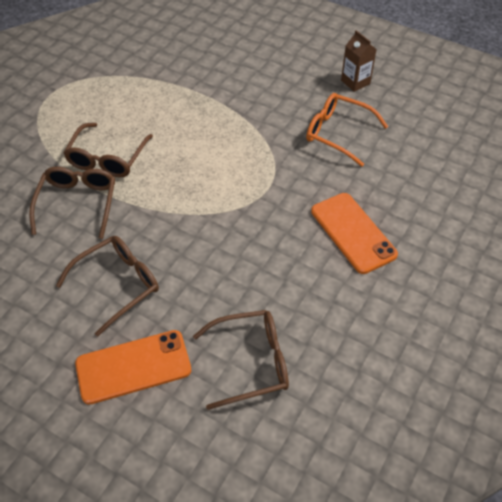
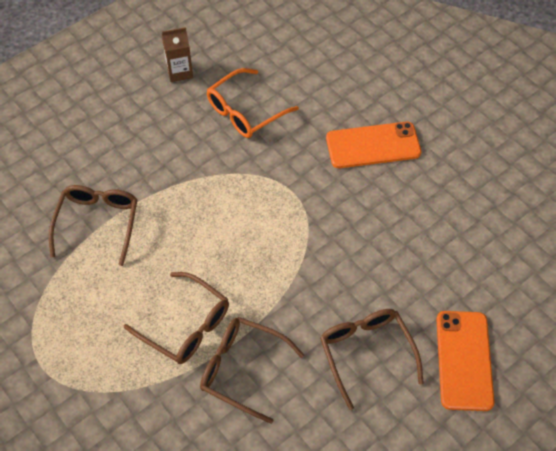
camera: 70 degrees left, 5 degrees up
(251, 362) = (485, 266): brown glasses -> brown glasses (98, 223)

